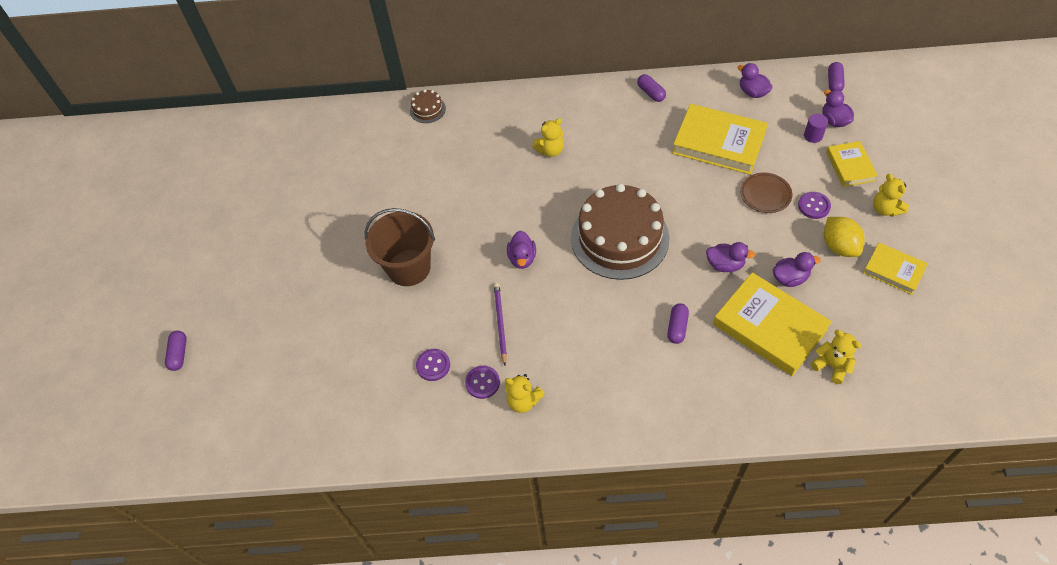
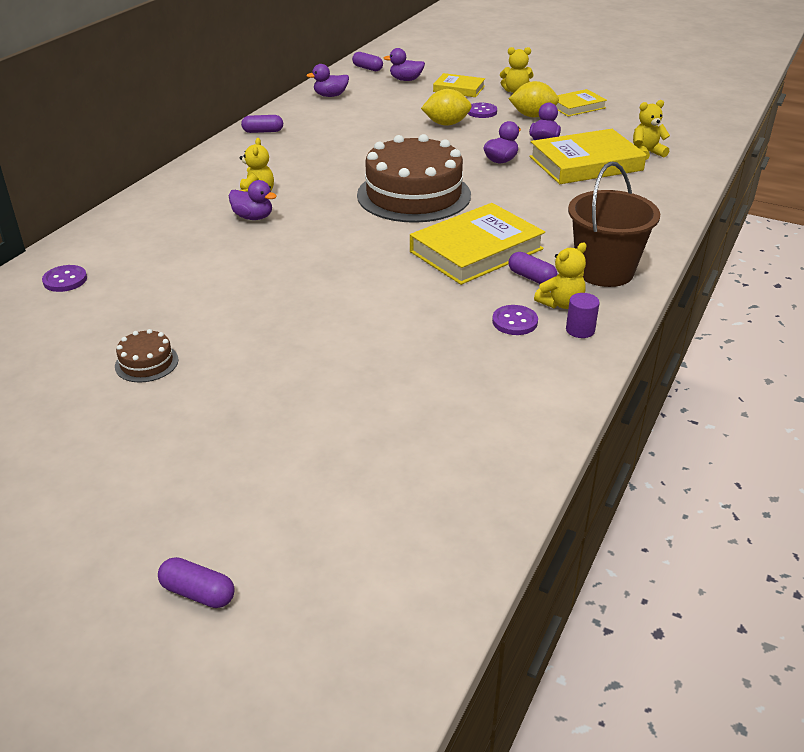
camera: 65 degrees left, 20 degrees down
(409, 268) = (299, 325): brown bucket -> brown bucket (604, 271)
(427, 109) = (82, 245): brown cake -> brown cake (146, 363)
(433, 365) = (460, 348): purple button -> purple button (65, 280)
(500, 323) = (446, 288): purple pencil -> none
(522, 258) = (375, 251): purple duck -> purple duck (253, 217)
(677, 327) = (547, 200): purple capsule -> purple capsule (531, 277)
(719, 143) = (365, 123): yellow book -> yellow book (476, 250)
(765, 194) = (446, 124): brown plate -> yellow lemon
(813, 136) = (410, 91): purple cylinder -> purple cylinder (580, 330)

